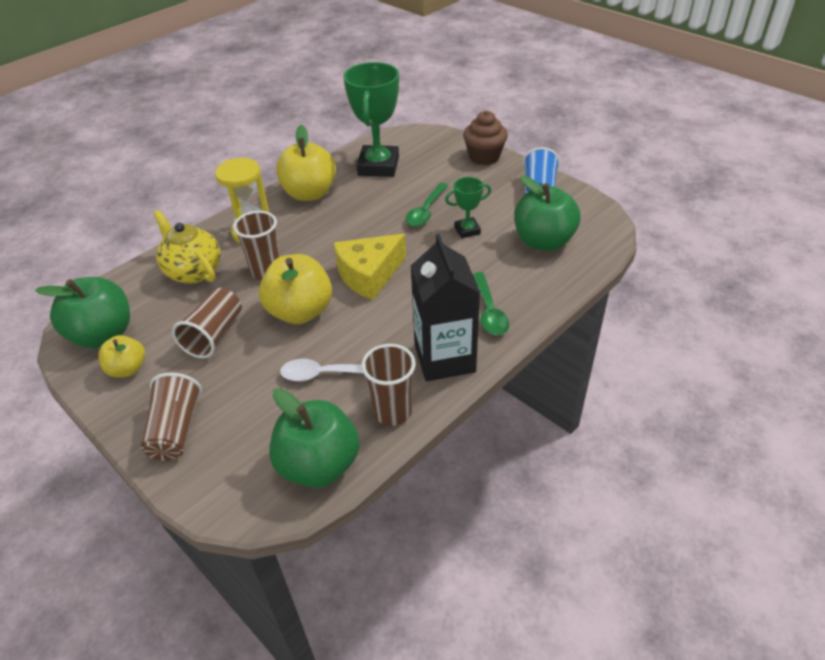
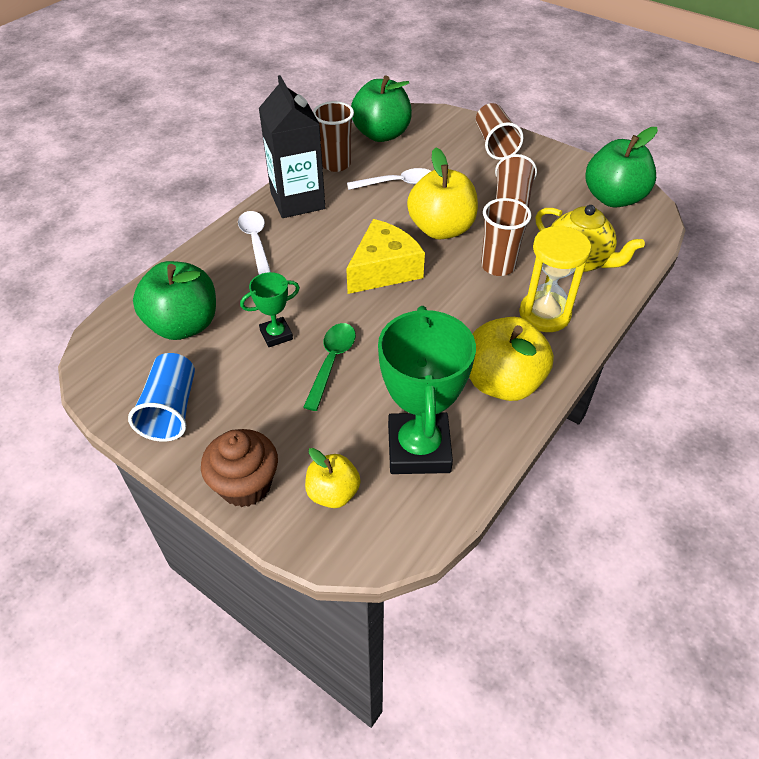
camera: 170 degrees right, 5 degrees up
(128, 369) = (565, 176): yellow apple -> yellow apple (333, 493)
(489, 311) = (255, 241): green spoon -> white spoon

